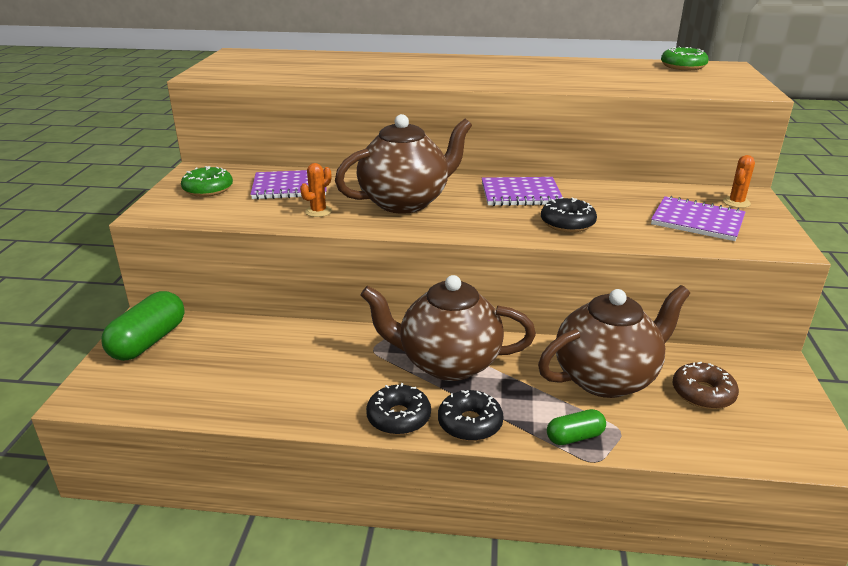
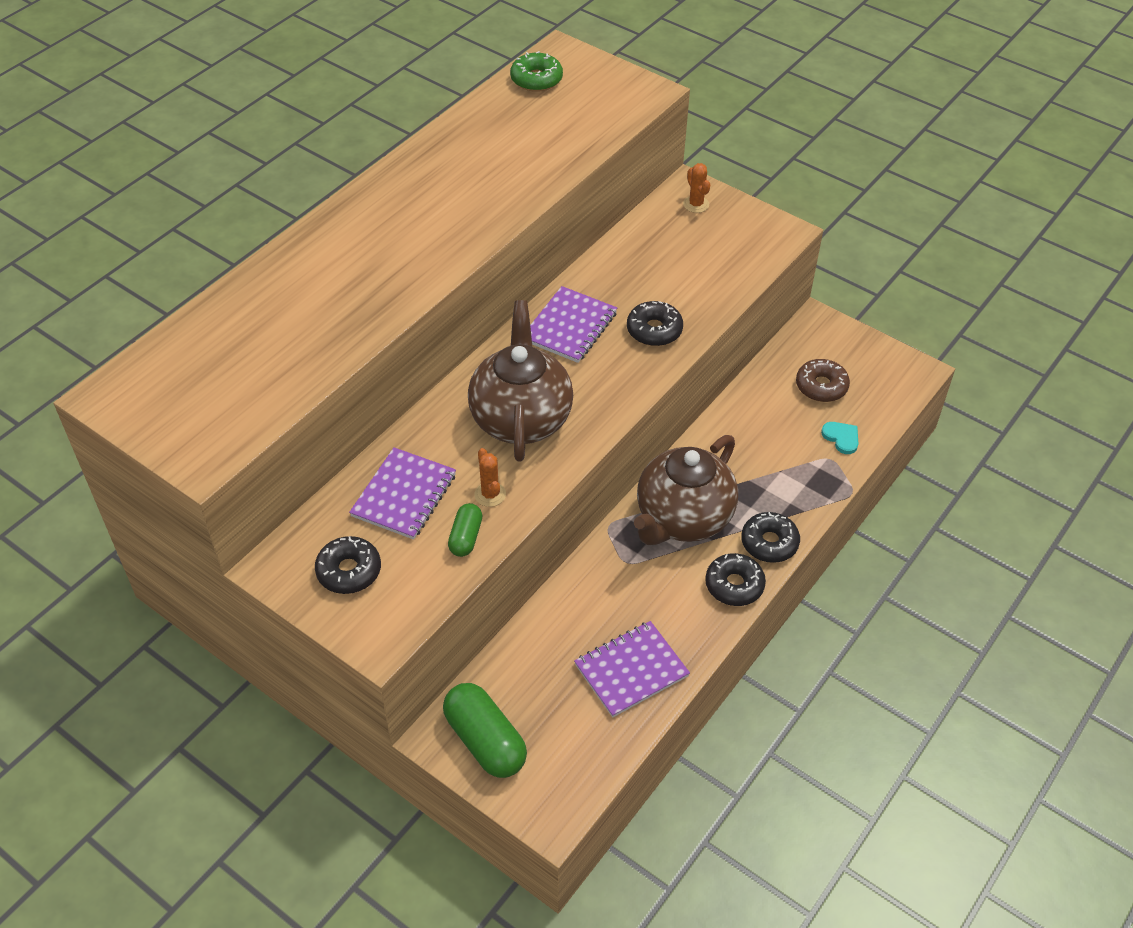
camera: 60 degrees left, 20 degrees up
(208, 189) = (349, 571): green donut -> black donut
(575, 437) = (822, 489): green capsule -> green capsule (466, 537)
(606, 378) = (768, 428): brown teapot -> none
(657, 429) = (841, 438): none -> turquoise heart
(697, 221) = (710, 250): purple notebook -> purple notebook (631, 670)

